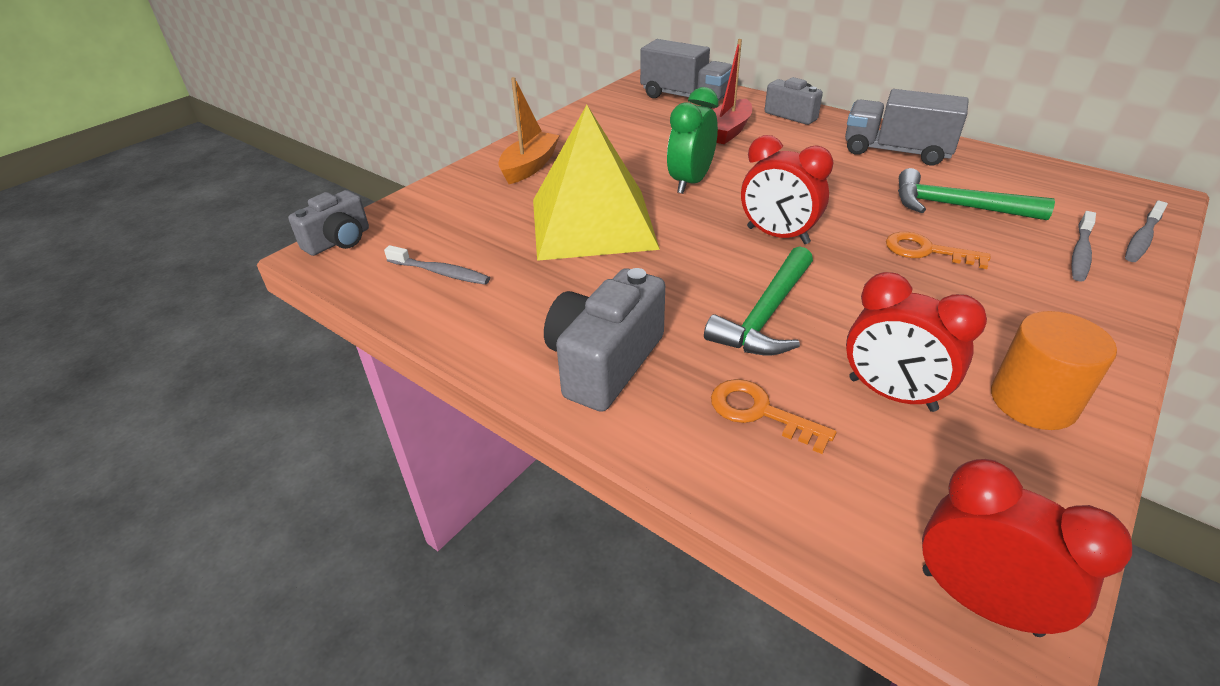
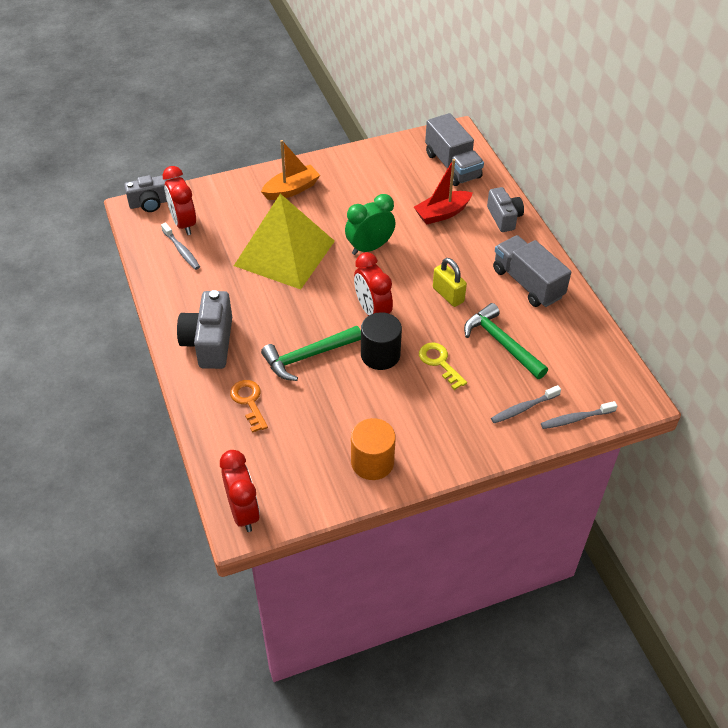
camera: 30 degrees right, 10 degrees up
(604, 362) = (209, 342): grey camera -> grey camera turned 60 degrees counterclockwise
(836, 189) = (448, 295): none -> yellow padlock
(851, 273) = (380, 355): none -> black cylinder
(891, 394) = (314, 425): red clock -> red clock (183, 223)
(927, 251) = (440, 363): orange key -> yellow key

